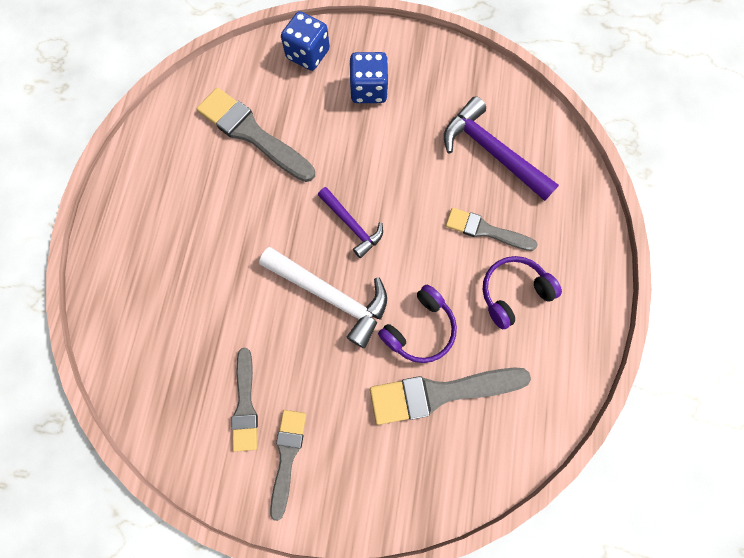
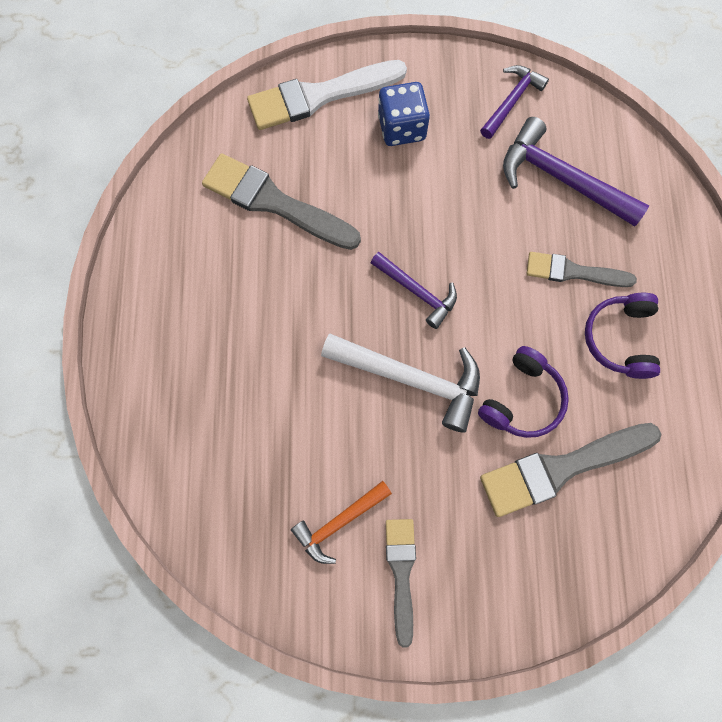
camera: 10 degrees left, 0 degrees up
(245, 404) = (339, 522): grey brush -> orange hammer
(308, 54) = (319, 96): blue dice -> white brush
(464, 82) = (511, 101): none -> purple hammer
(513, 292) = (620, 339): purple headphones -> purple headphones turned 45 degrees counterclockwise

